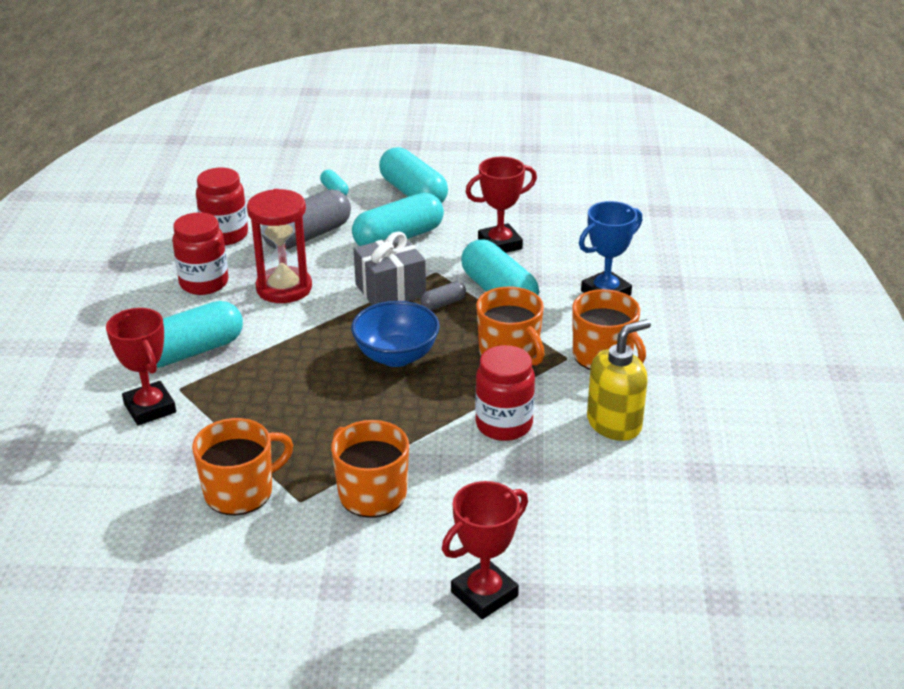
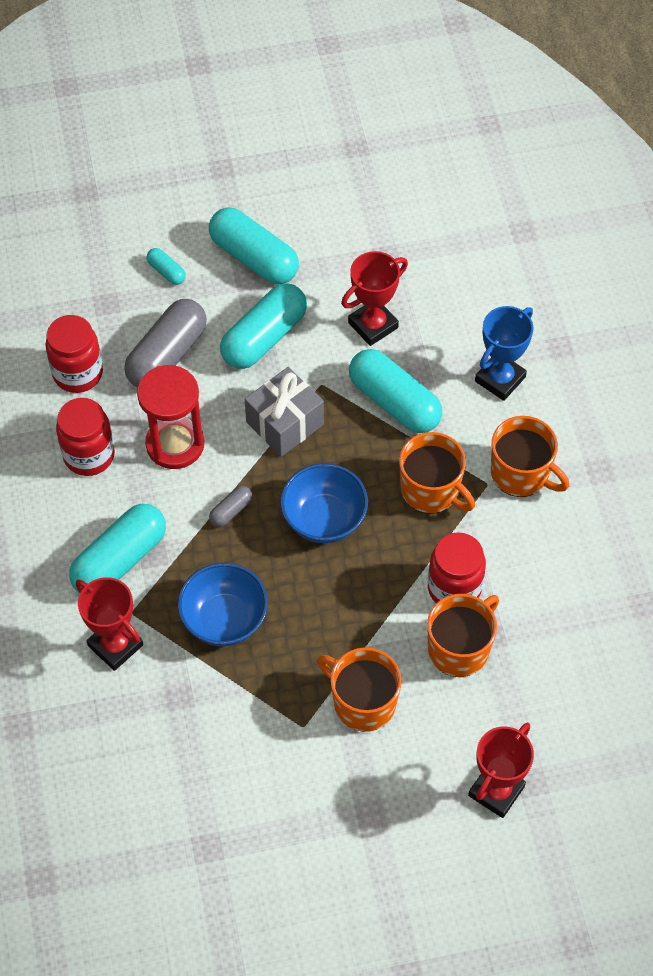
camera: 15 degrees left, 25 degrees up
(240, 492) = (246, 729): orange mug -> orange mug (459, 648)
(264, 408) = (224, 619): none -> blue bowl
(443, 303) = (344, 431): grey capsule -> grey capsule (231, 511)
(614, 424) = (553, 563): yellow soap dispenser -> none

